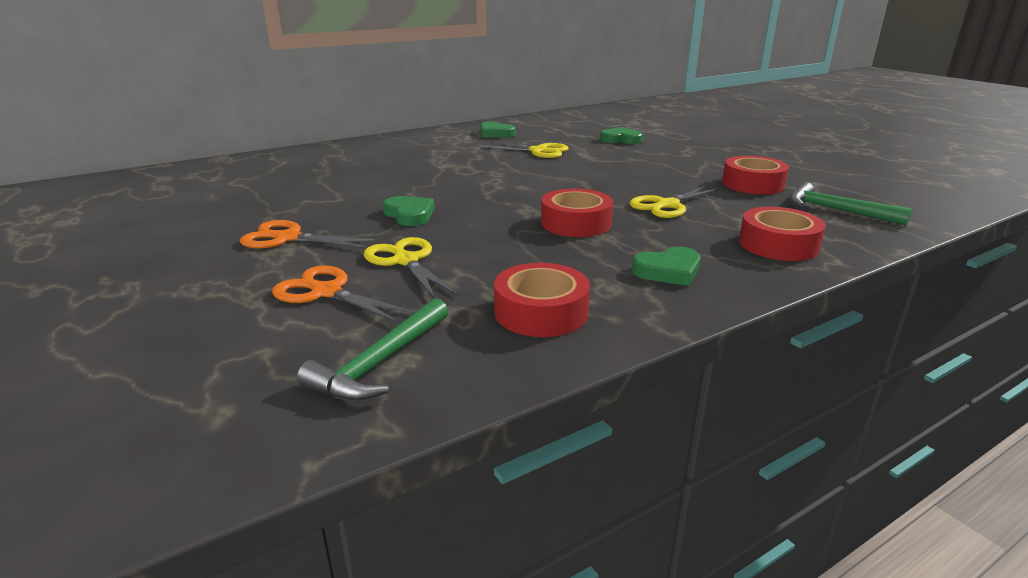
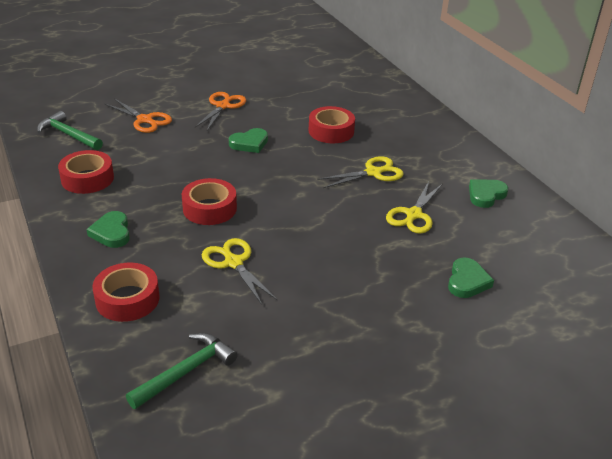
camera: 95 degrees right, 10 degrees up
(326, 292) = (145, 120): orange scissors -> orange scissors turned 90 degrees clockwise
(406, 261) = (173, 141): yellow scissors -> yellow scissors (374, 173)
(753, 184) = (279, 339): red tape -> red tape (331, 131)

